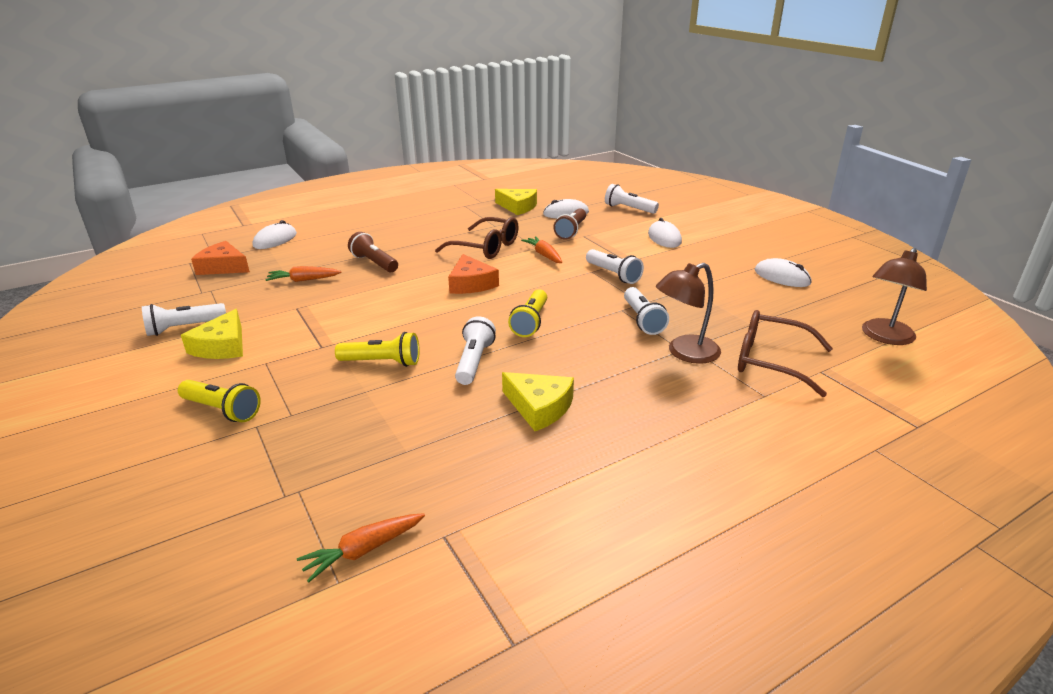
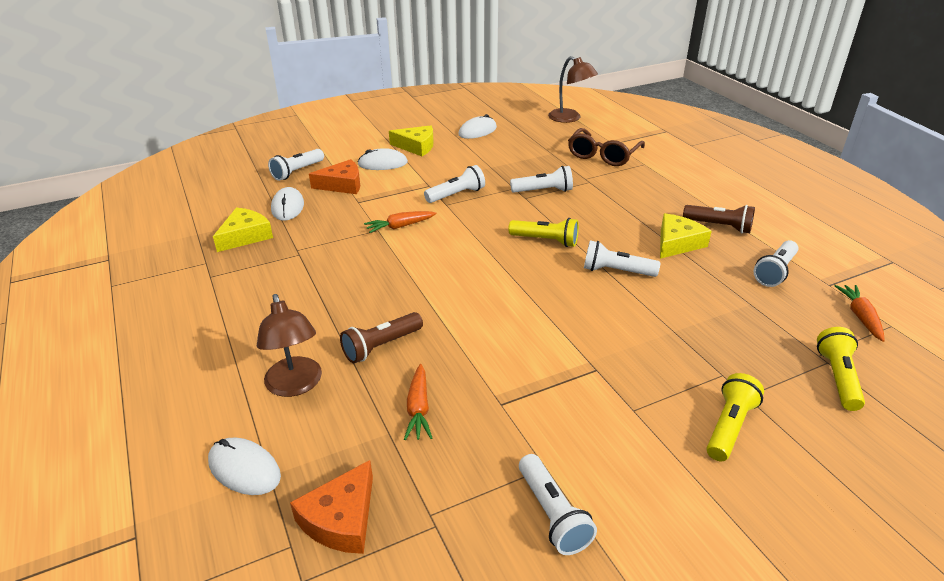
camera: 85 degrees left, 5 degrees up
(222, 346) = (600, 458): yellow cheese -> yellow cheese (416, 146)
(363, 550) = (860, 317): orange carrot -> orange carrot turned 150 degrees counterclockwise
(382, 362) = (623, 323): yellow flashlight -> yellow flashlight (837, 377)
(471, 283) = (459, 272): orange cheese -> orange cheese (342, 185)
(475, 484) = (775, 272): none -> white flashlight
(486, 247) = (365, 261): brown glasses -> none
(571, 231) = (343, 207): brown flashlight -> brown flashlight (719, 226)
(685, 353) = (594, 181): brown lamp -> brown lamp (295, 385)

